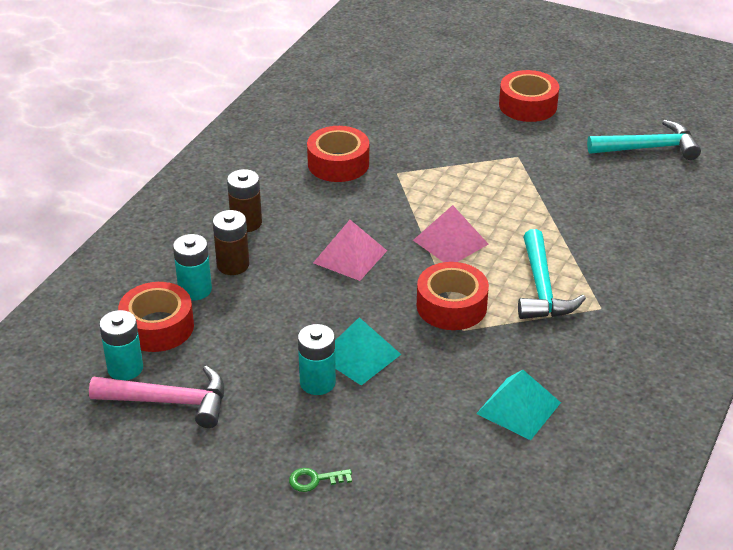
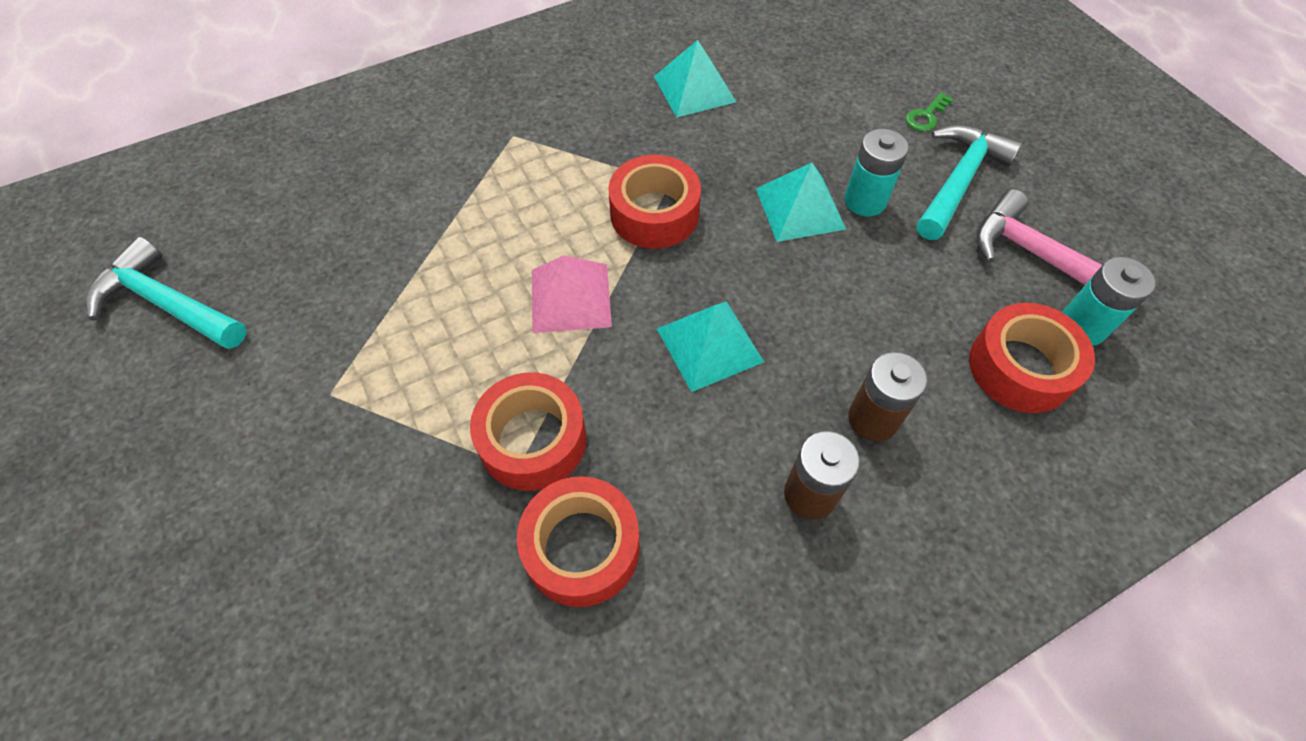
camera: 145 degrees left, 20 degrees up
(195, 290) = (946, 403): turquoise battery -> none
(315, 480) = (926, 116): green key -> green key turned 105 degrees clockwise
(350, 256) = (709, 345): pink pyramid -> turquoise pyramid
(528, 105) = (178, 498): red tape -> red tape (533, 440)
(542, 289) = (542, 184): turquoise hammer -> turquoise hammer (959, 180)

